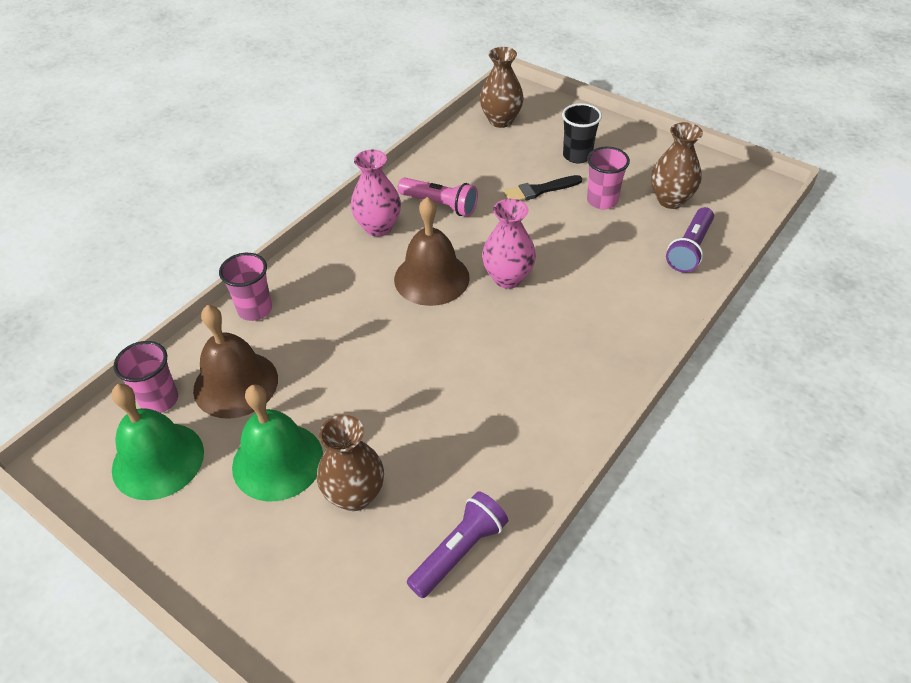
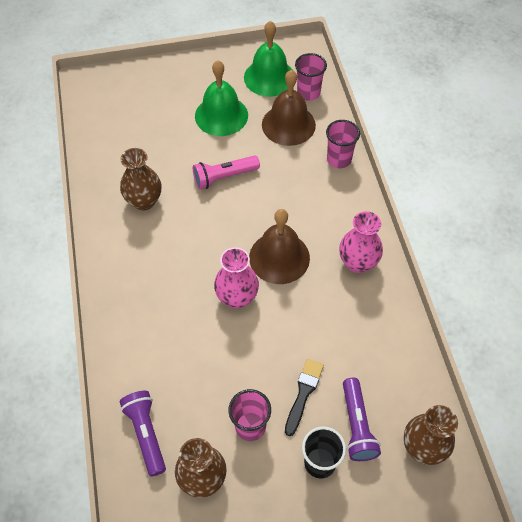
camera: 130 degrees right, 10 degrees up
(355, 495) = (171, 131): brown vase -> brown vase (144, 201)
(440, 205) = (348, 315): pink flashlight -> pink flashlight (224, 177)
(459, 551) = (102, 147): purple flashlight -> purple flashlight (356, 426)

